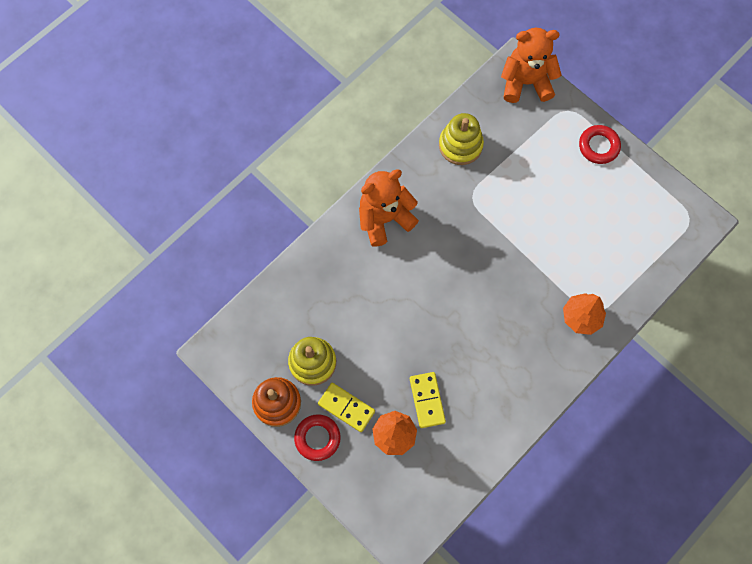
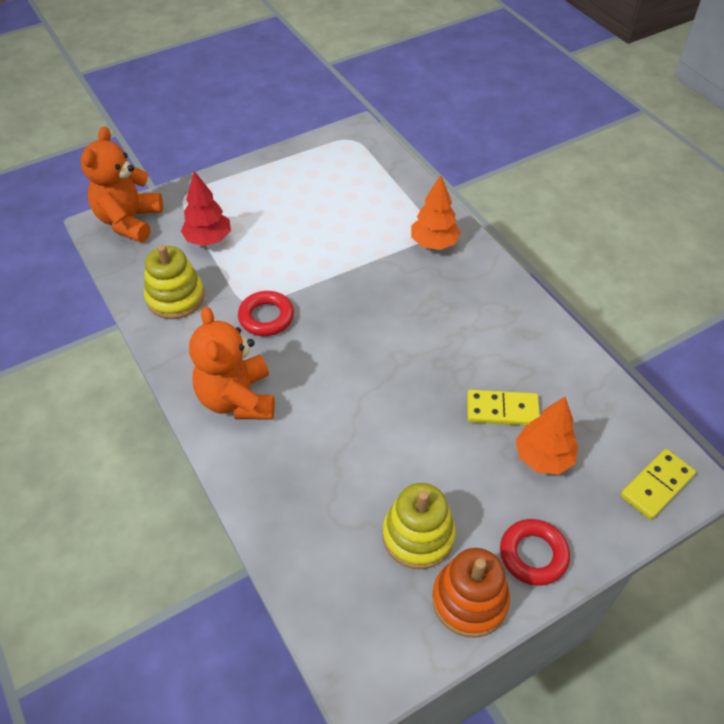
camera: 75 degrees left, 20 degrees down
(346, 408) = (495, 507): yellow domino -> yellow domino (657, 486)
(526, 146) = (208, 239): none -> red tree
(598, 146) = (240, 183): red ring -> red ring (266, 317)

